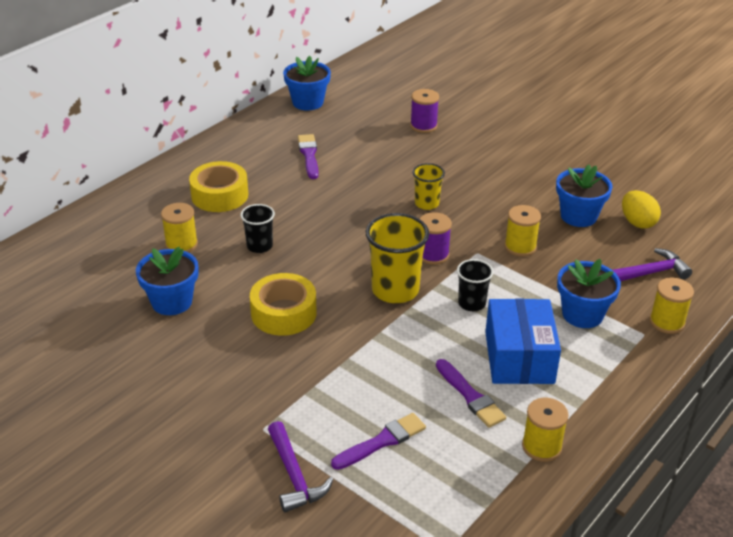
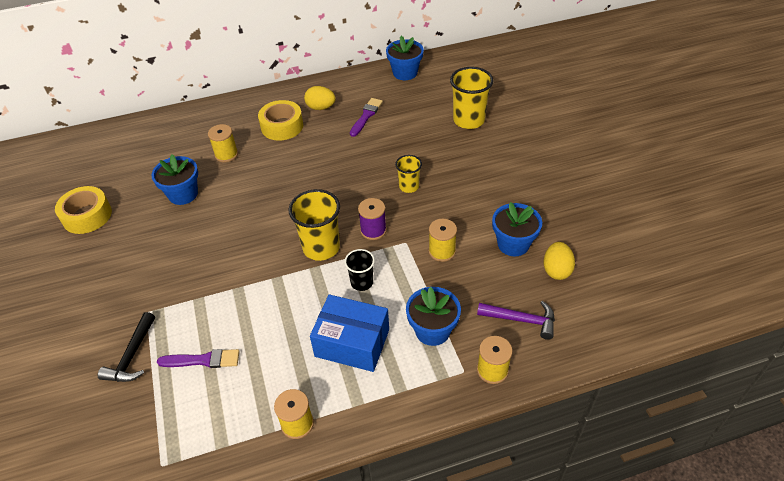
camera: 35 degrees right, 10 degrees up
(246, 163) = (321, 107): none -> yellow egg
(259, 246) = (270, 175): black cup -> none
(283, 313) = (237, 232): yellow tape -> yellow tape (87, 216)
(294, 476) = (132, 356): purple hammer -> black hammer
(423, 126) = (468, 120): purple spool -> yellow cup
(470, 396) = (290, 356): purple brush -> none
(519, 357) = (352, 343): blue box -> blue box turned 75 degrees clockwise

